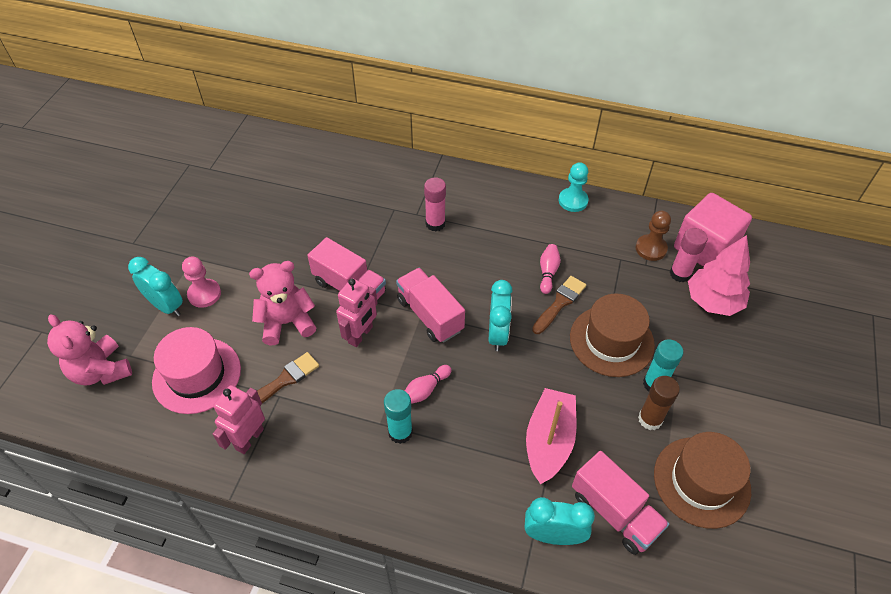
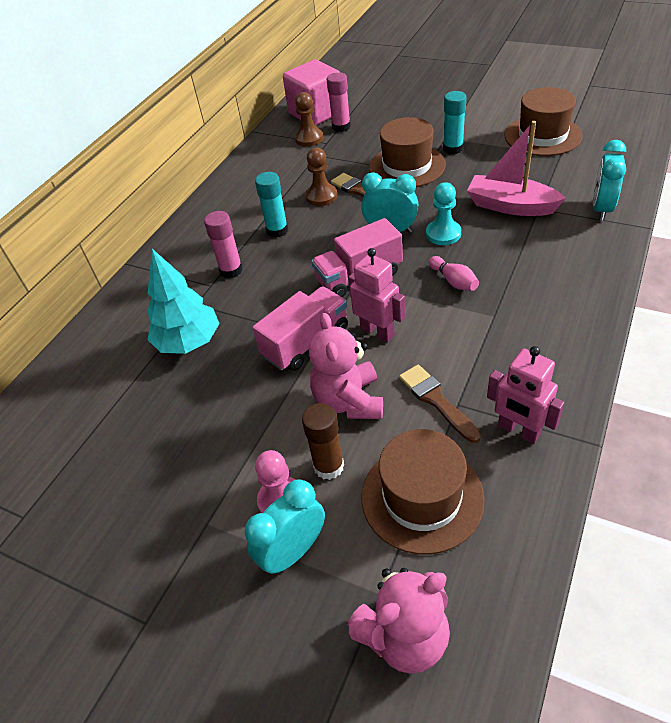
camera: 75 degrees left, 5 degrees down
(197, 375) = (422, 497): pink hat -> brown hat
(351, 214) = (189, 342): none -> turquoise tree
(400, 432) = (505, 300): turquoise glue stick -> turquoise glue stick (277, 230)
(548, 272) = (321, 196): pink bowling pin -> brown pawn
(573, 201) = (235, 176): turquoise pawn -> turquoise pawn (443, 234)
(614, 512) = (575, 177): pink truck -> none
(650, 419) = (487, 153): brown glue stick -> brown glue stick (328, 466)
(713, 301) = (373, 115): pink tree -> none

